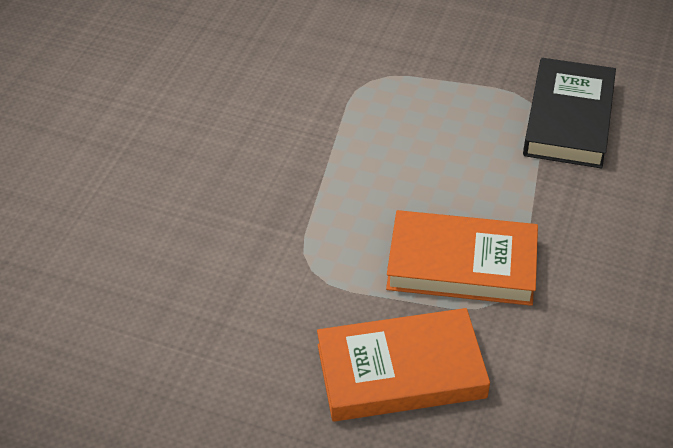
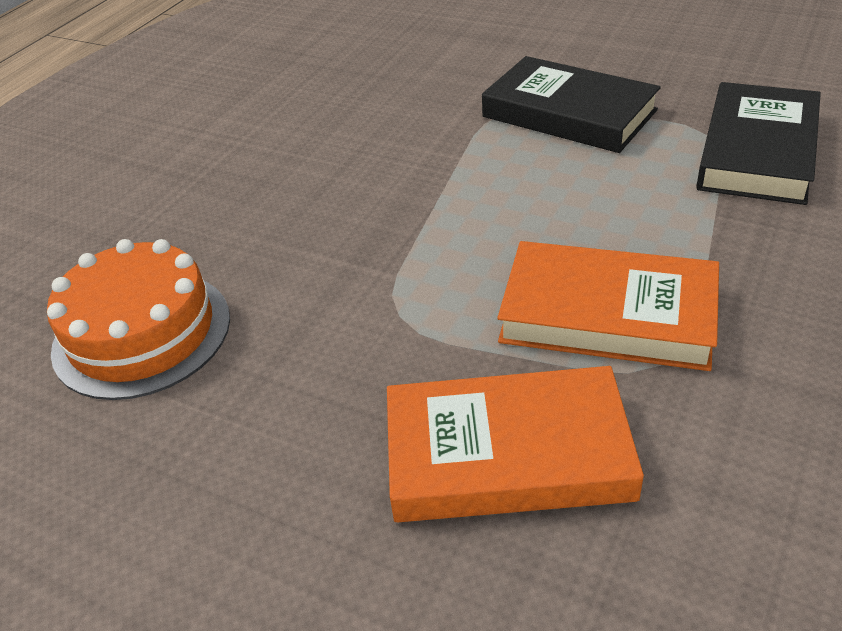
camera: 10 degrees right, 5 degrees down
(118, 292) = (142, 333): none -> orange cake
(422, 81) = (569, 113): none -> black book

